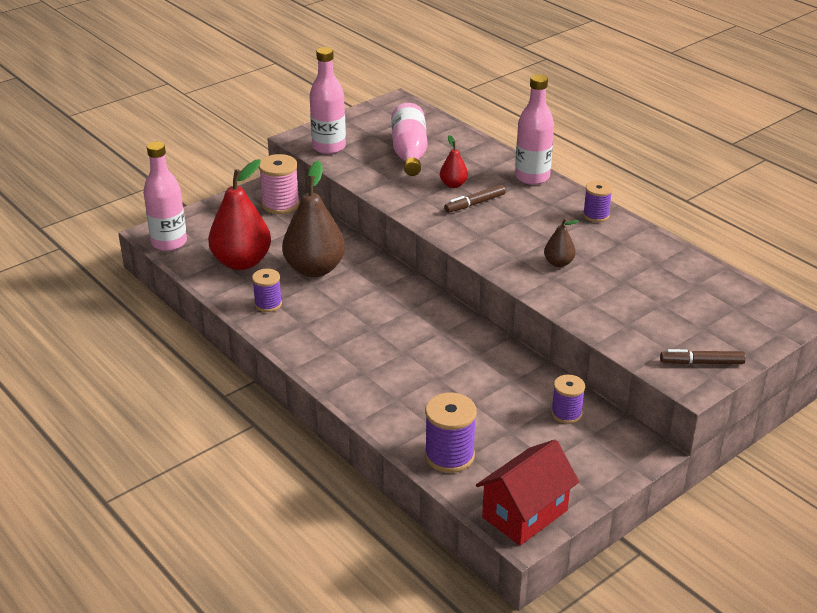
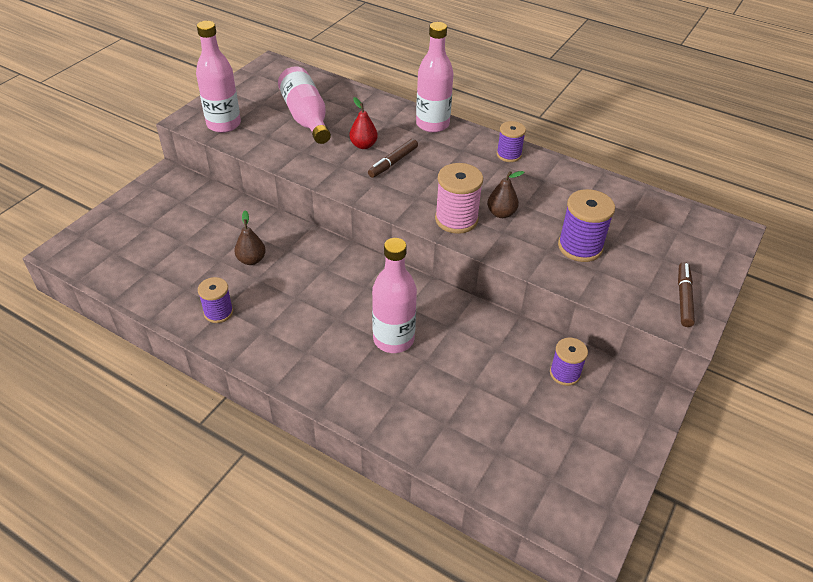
camera: 20 degrees left, 10 degrees up
(169, 243) = (84, 259): pink bottle -> pink bottle (393, 339)
(241, 262) = (172, 267): red pear -> none
(280, 204) = (189, 192): pink spool -> pink spool (456, 219)
(314, 269) = (251, 260): brown pear -> brown pear, size x0.47
(449, 456) = (478, 456): purple spool -> purple spool (580, 247)
(525, 514) = (583, 509): red house -> none
(701, 363) = (683, 298): brown marker -> brown marker turned 120 degrees clockwise

